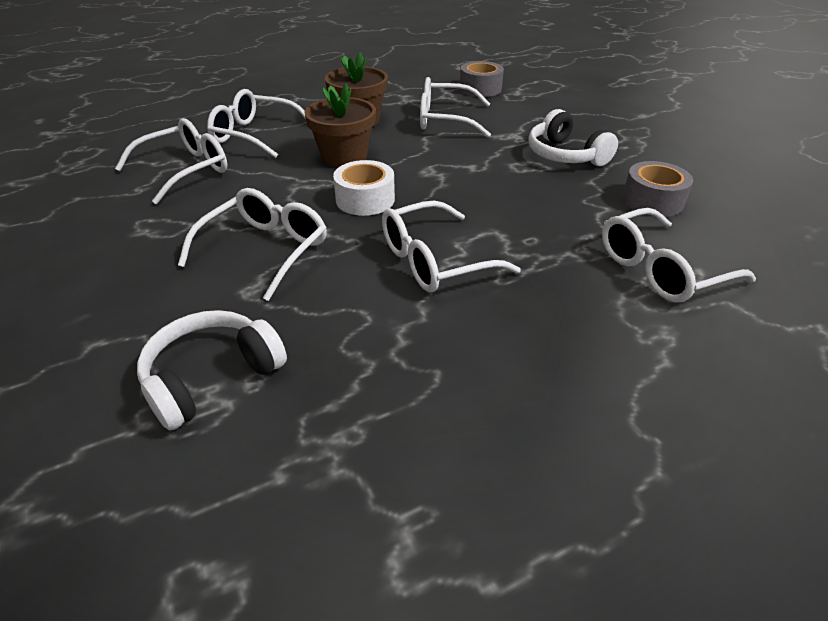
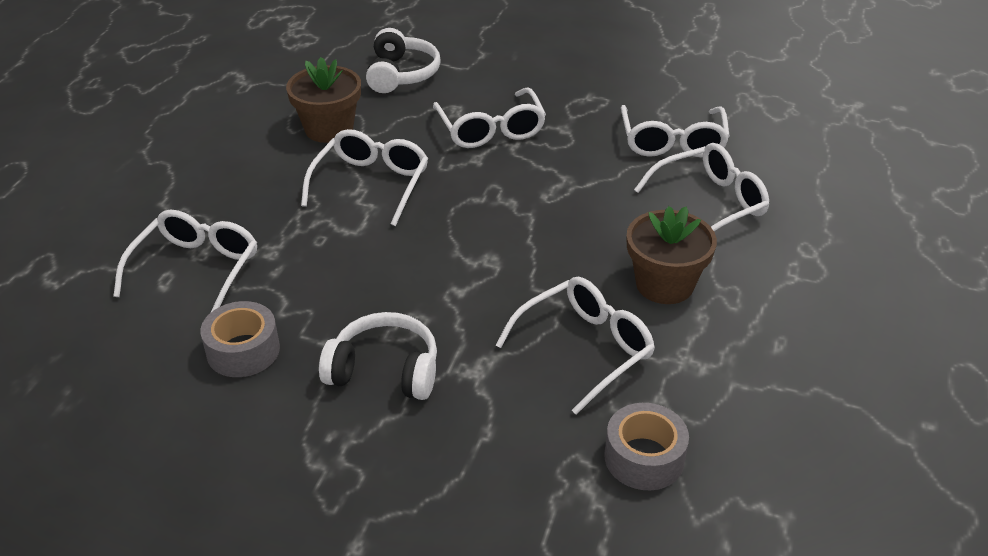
camera: 135 degrees right, 0 degrees up
(344, 157) = (585, 228): brown flower pot -> brown flower pot (329, 129)
(365, 199) = (493, 200): white tape -> none

